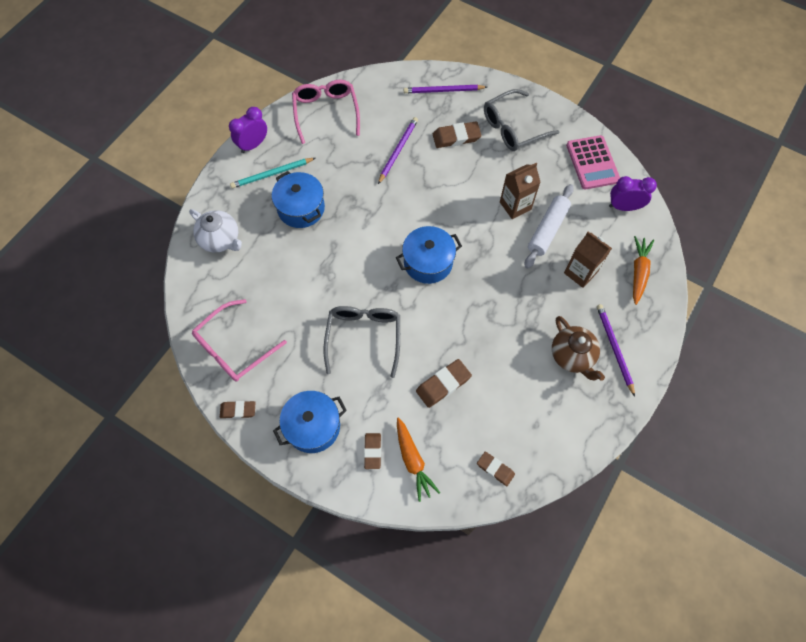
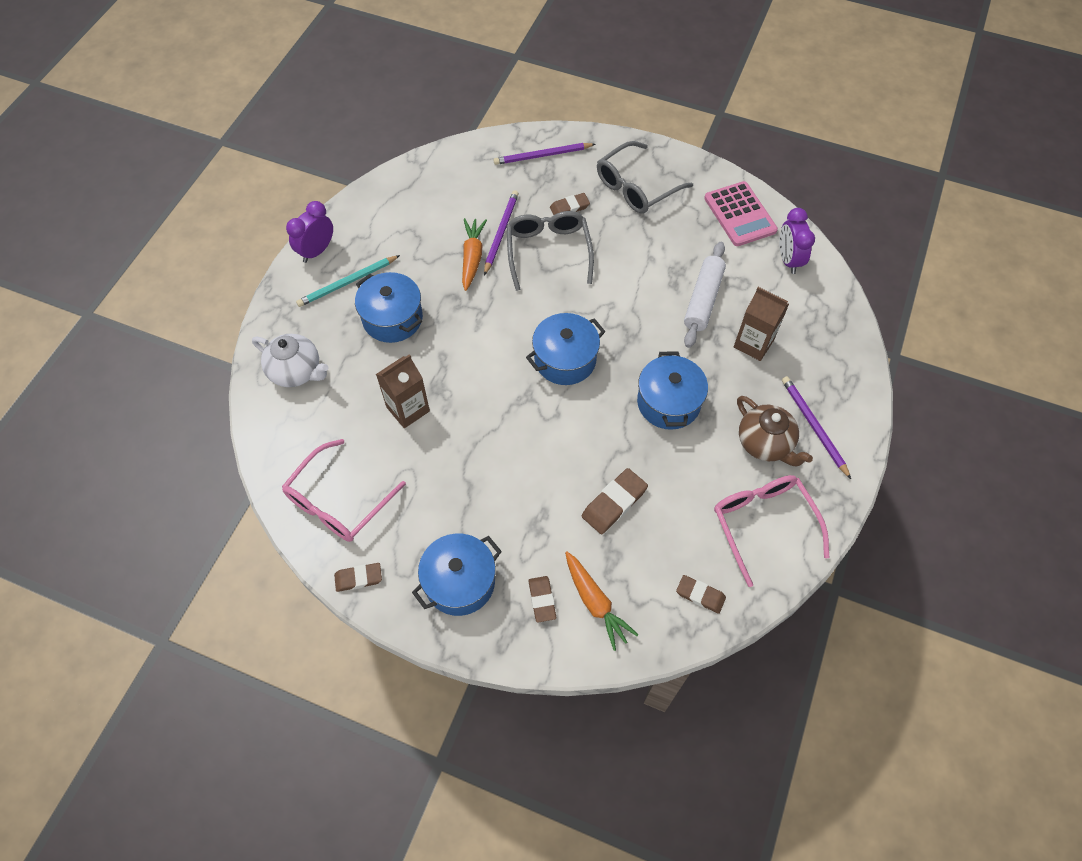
camera: 10 degrees left, 5 degrees down
(326, 112) = (402, 200): pink glasses -> pink glasses (763, 523)
(364, 337) = (503, 461): grey glasses -> grey glasses (548, 251)
(456, 137) = (569, 207): brown eraser -> brown eraser, size x0.66
(502, 310) = (668, 402): none -> blue pot
(515, 206) = (658, 277): brown carton -> brown carton (408, 409)
(624, 207) = (788, 260): purple clock -> purple clock turned 90 degrees counterclockwise
(638, 272) = (822, 332): orange carrot -> orange carrot (472, 257)

